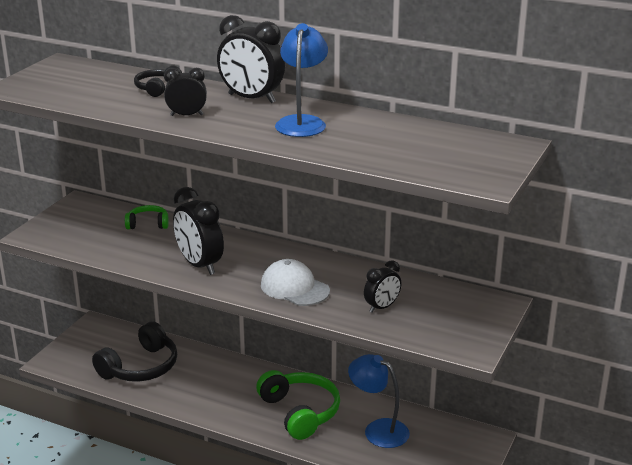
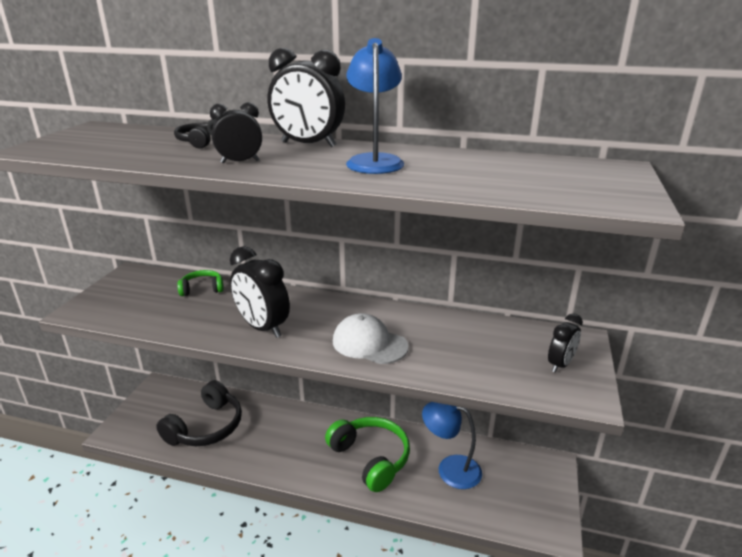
camera: 10 degrees left, 0 degrees up
(382, 307) = (468, 356): black clock -> black clock (560, 364)

